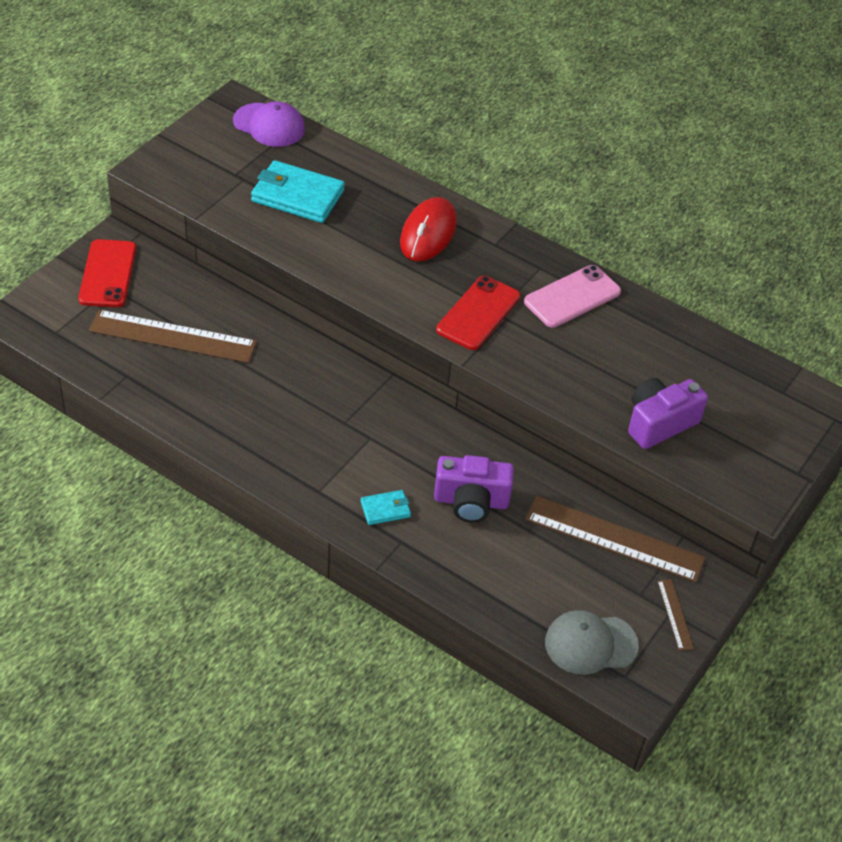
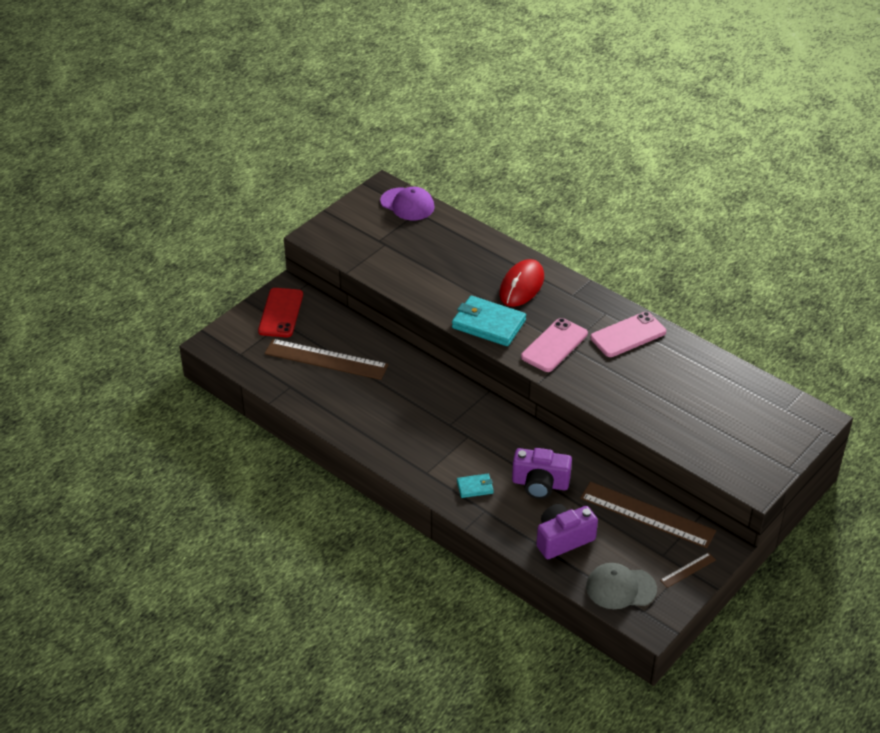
camera: 10 degrees right, 5 degrees down
(297, 196) = (424, 257): turquoise wallet -> turquoise wallet (488, 324)
(478, 313) = (554, 345): red phone -> pink phone
(659, 423) = (685, 429): purple camera -> purple camera (563, 539)
(675, 614) = (688, 570): brown ruler -> brown ruler turned 60 degrees clockwise

